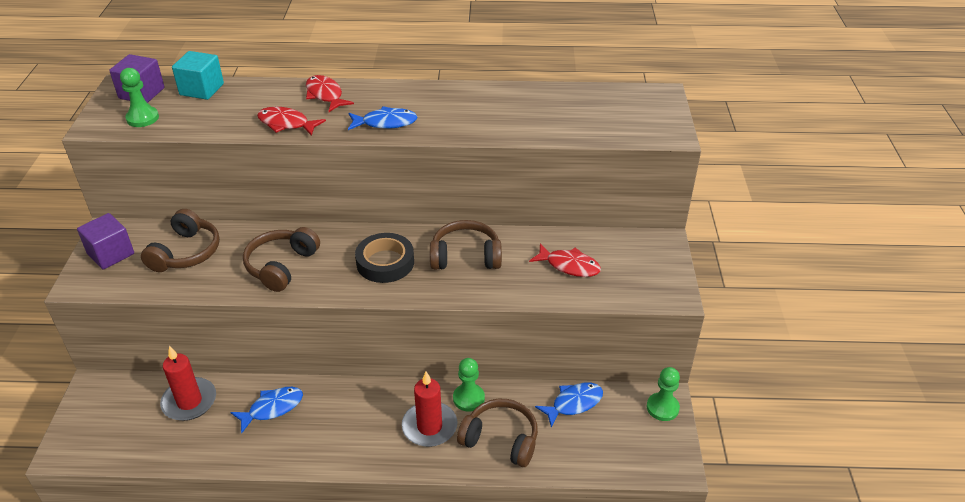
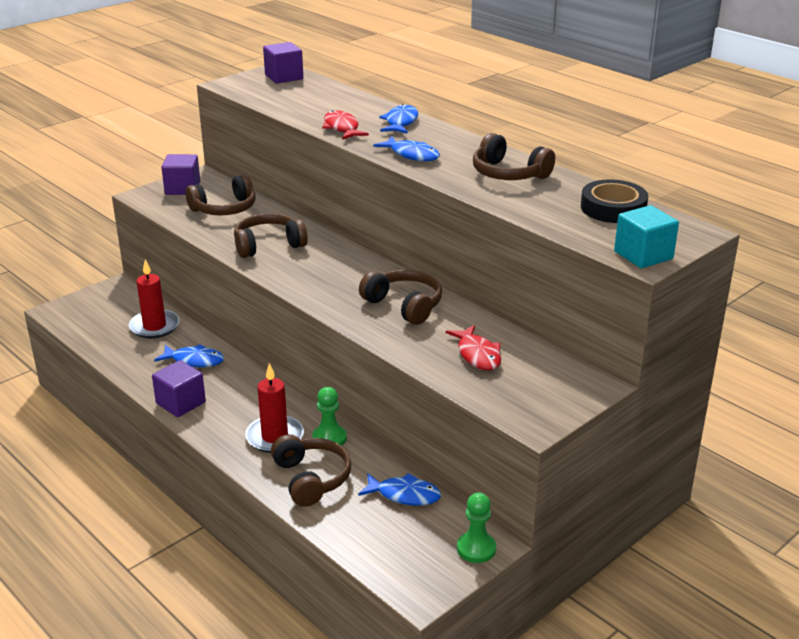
camera: 45 degrees right, 10 degrees down
(142, 118) = (260, 90): green pawn -> none
(202, 89) = (324, 88): turquoise cube -> turquoise cube (643, 255)
(316, 453) = (181, 403): none -> purple cube
(325, 95) = (400, 122): red fish -> blue fish
(385, 262) = (339, 278): black tape -> black tape (613, 208)
(481, 105) = (508, 174): none -> brown headphones

